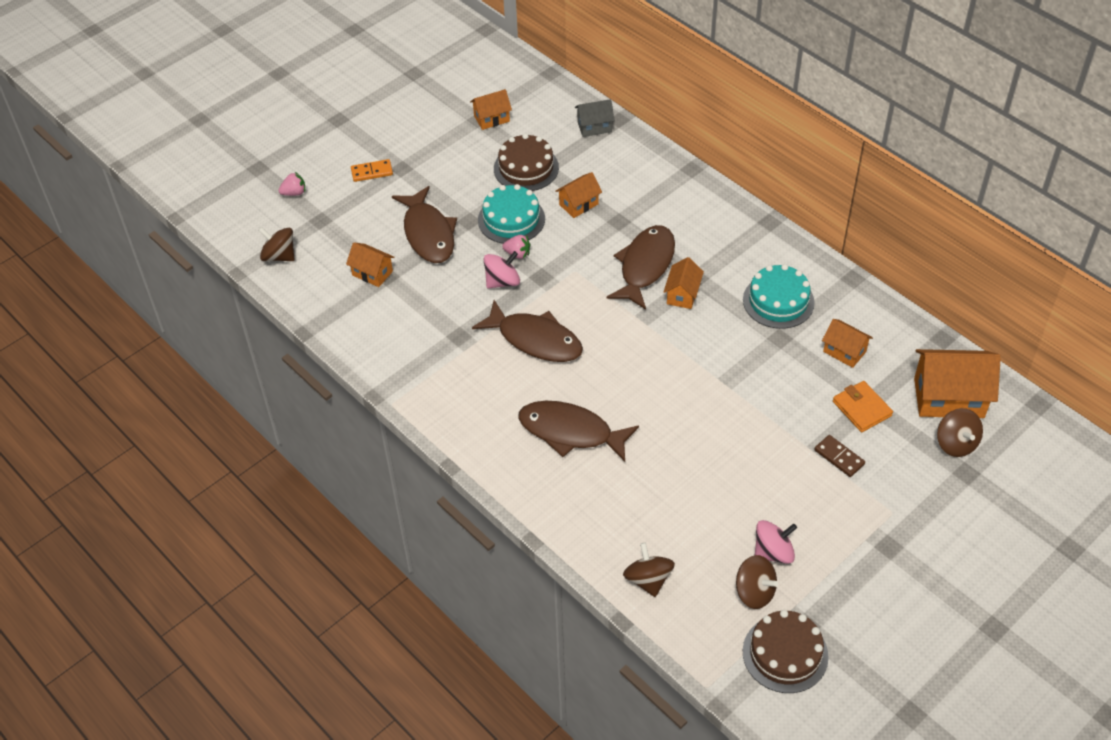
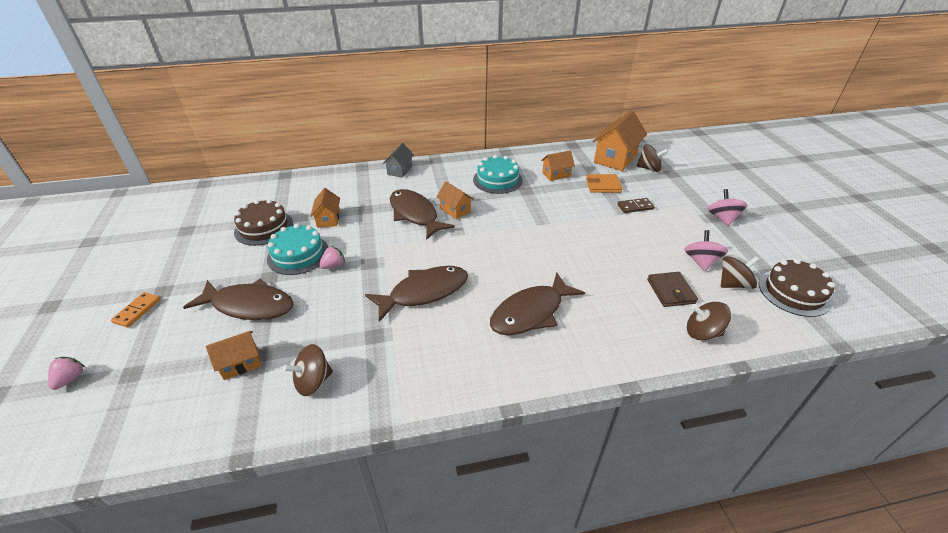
camera: 60 degrees left, 10 degrees down
(279, 256) = (122, 432): brown spinning top -> brown spinning top (313, 381)
(491, 119) = (196, 223): orange house -> none
(502, 281) = (349, 285): pink spinning top -> pink spinning top (722, 218)
(594, 127) = (275, 186): grey house -> grey house (399, 170)
(694, 537) = (670, 291): none -> brown wallet

